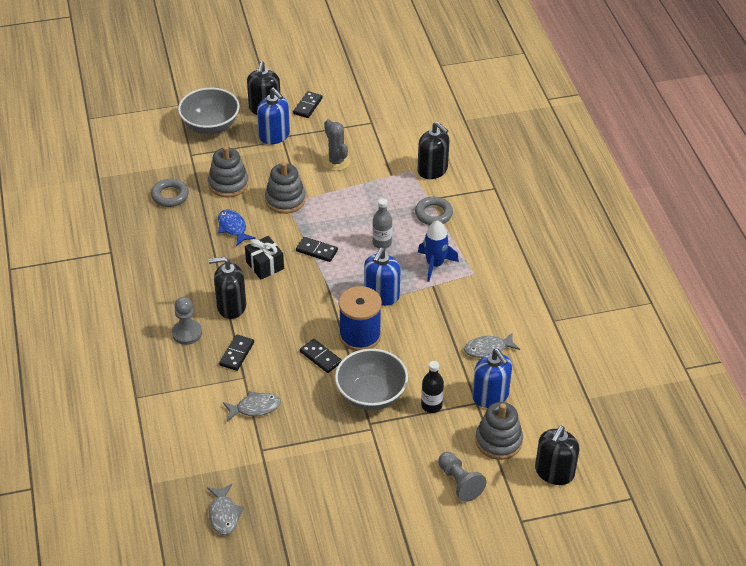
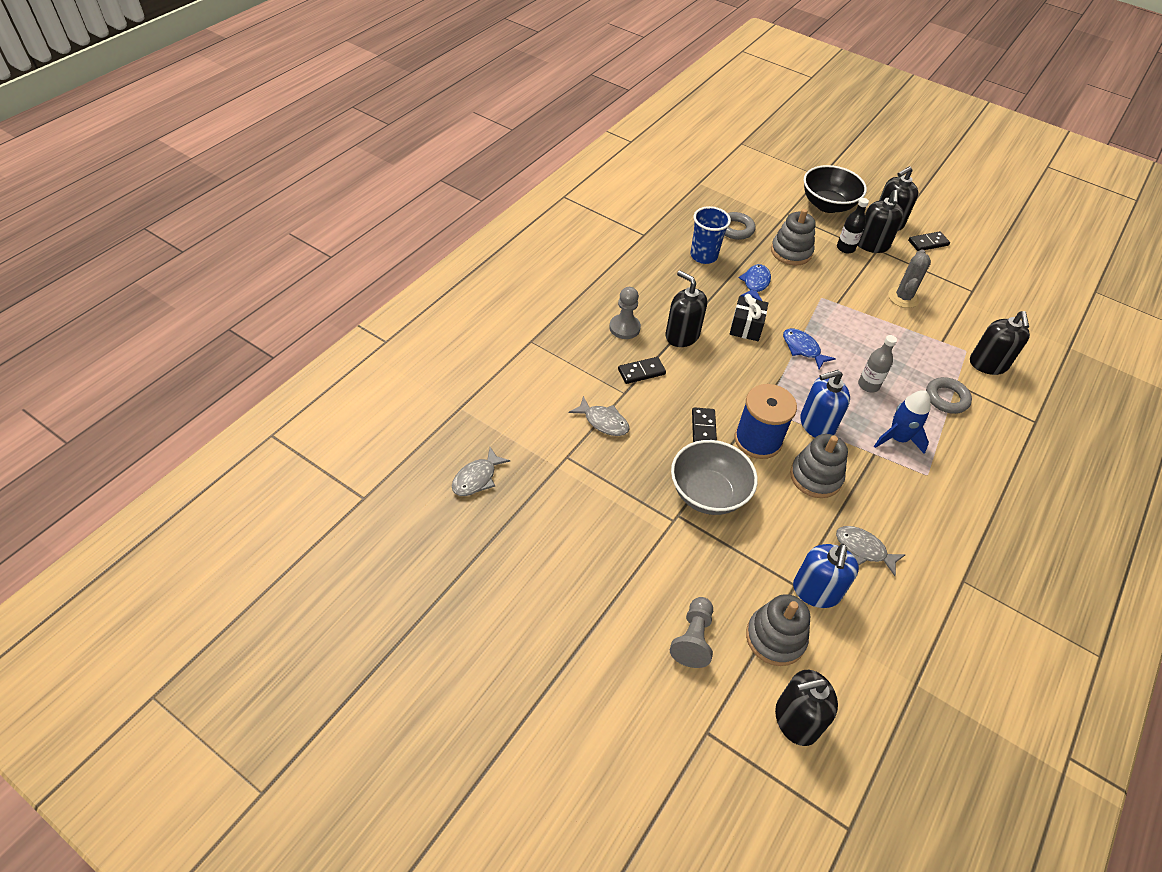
camera: 45 degrees right, 5 degrees up
(173, 235) = (703, 256): none -> blue cup
(210, 126) = (827, 205): grey bowl -> black bowl
(274, 136) = (872, 245): blue soap dispenser -> black soap dispenser
(285, 200) = (823, 294): grey stacking toy -> grey stacking toy (815, 477)
(316, 251) = (802, 349): black domino -> blue fish
(431, 405) = (750, 549): black bottle -> black bottle (845, 248)

